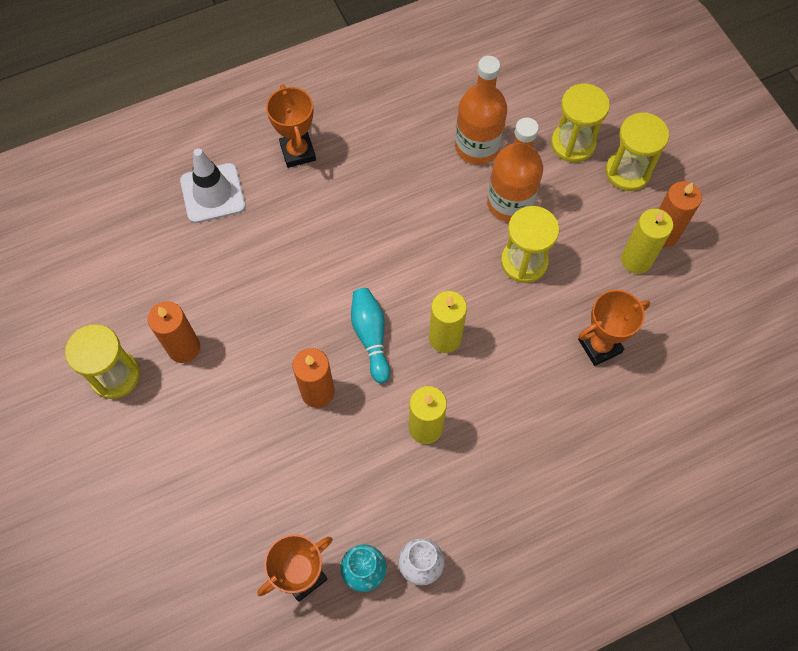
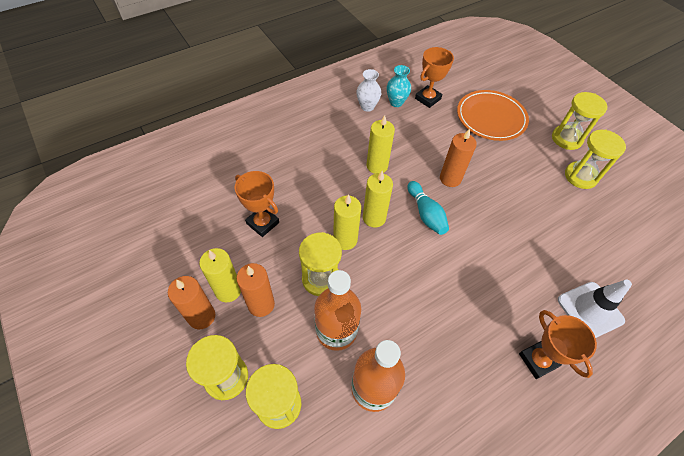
camera: 170 degrees right, 10 degrees down
(94, 452) = (566, 139): none -> yellow hourglass
(184, 348) = (547, 195): orange candle -> orange candle (261, 304)
(203, 514) = (491, 118): none -> orange plate
(488, 310) = (345, 240): none -> yellow candle
(599, 346) = (263, 223): orange trophy -> orange trophy turned 75 degrees clockwise

